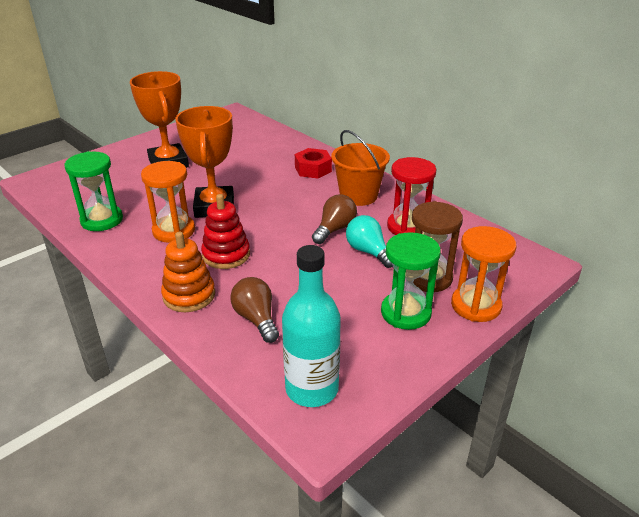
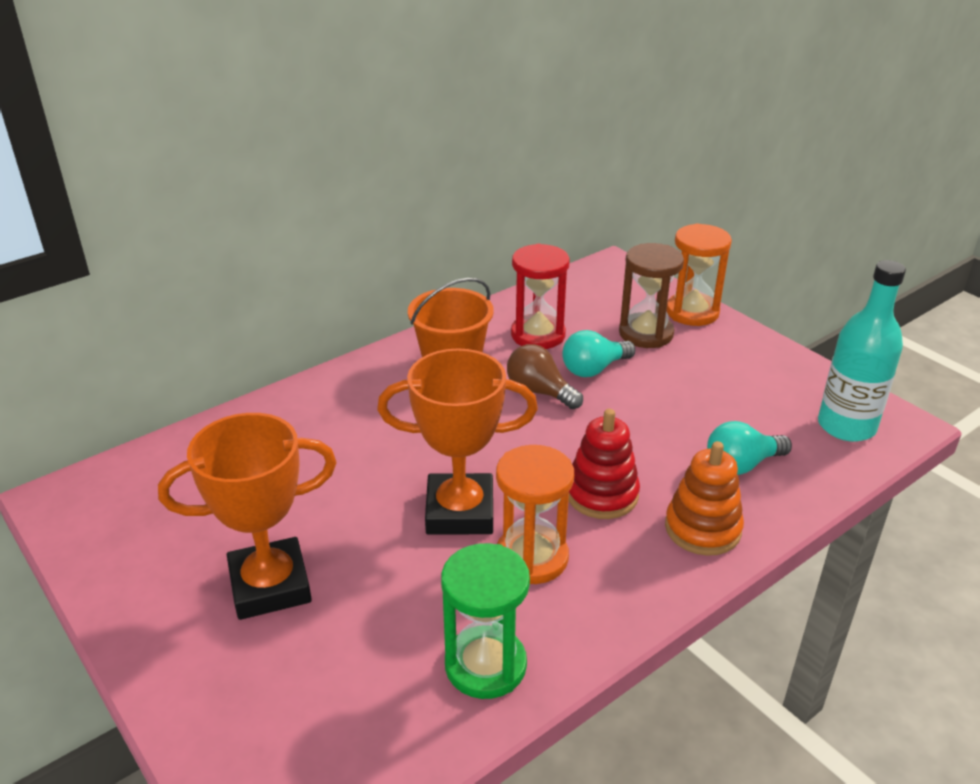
camera: 85 degrees left, 0 degrees up
(256, 319) = (741, 465): brown light bulb -> turquoise light bulb
(313, 169) = (358, 402): red nut -> none
(405, 313) = (711, 355): green hourglass -> none

